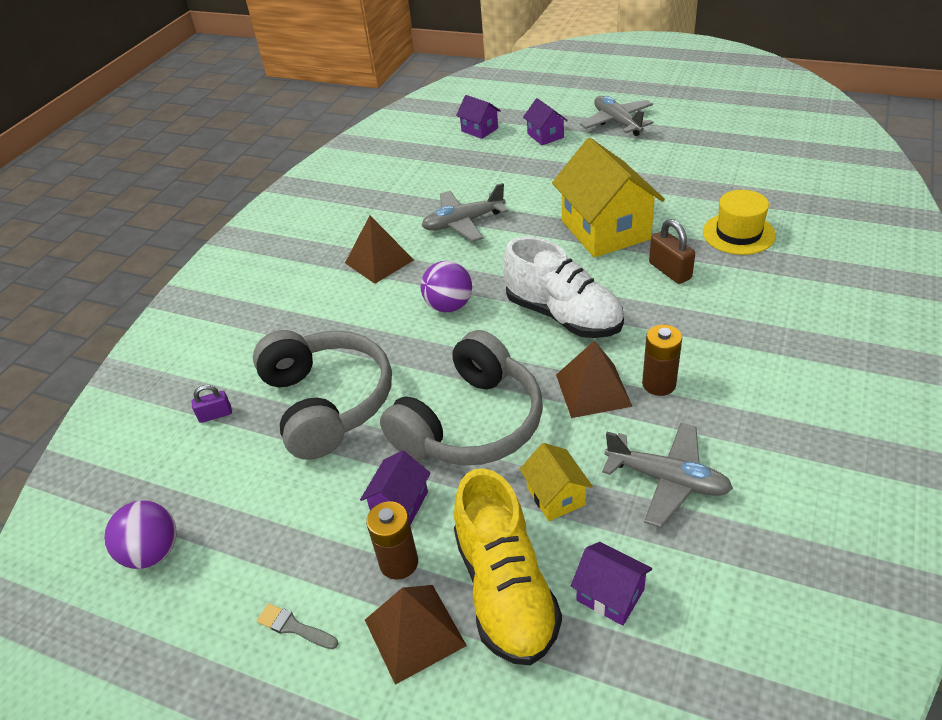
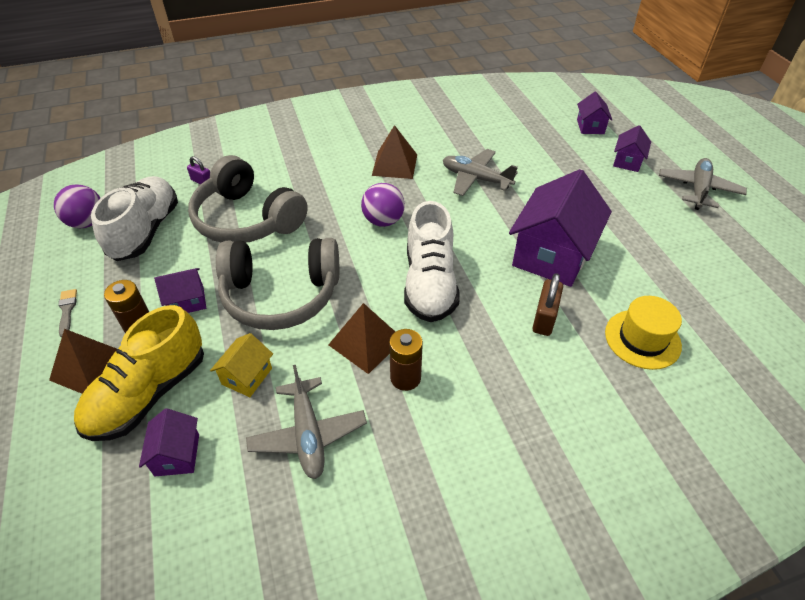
camera: 45 degrees right, 5 degrees up
(240, 499) = (146, 231): none -> white shoe
(327, 403) = (247, 219): grey headphones -> grey headphones turned 105 degrees clockwise
(605, 230) = (552, 255): yellow house -> purple house

